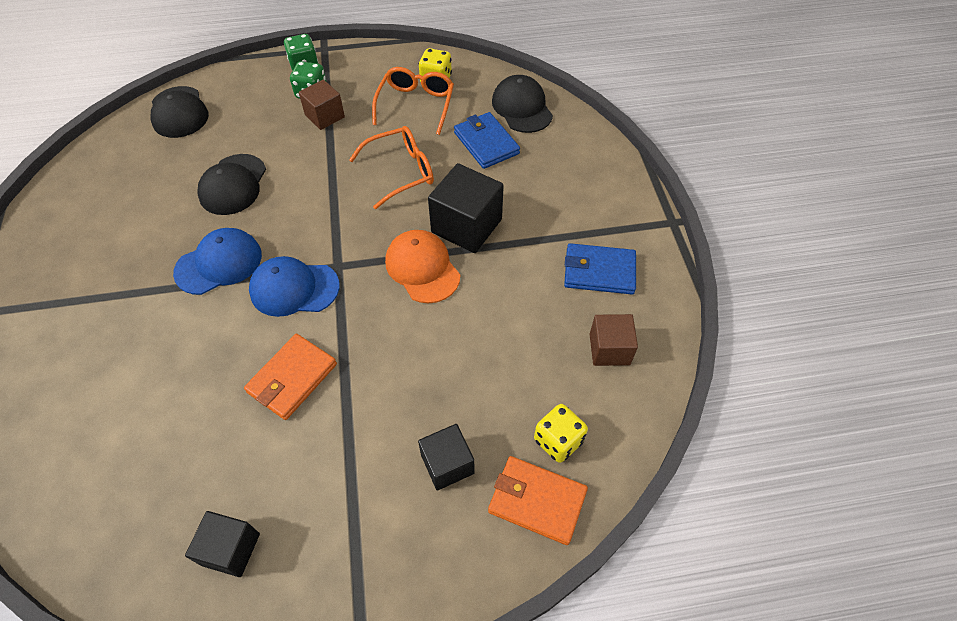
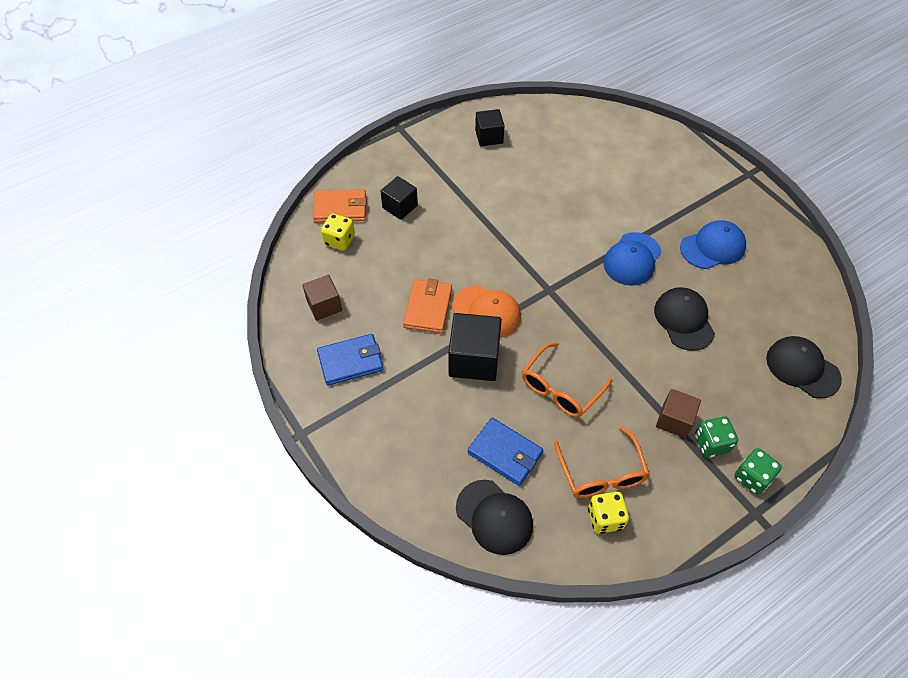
camera: 155 degrees right, 0 degrees up
(292, 378) = (521, 213): orange wallet -> orange wallet (428, 308)
(294, 288) = (566, 263): blue cap -> blue cap (712, 247)

